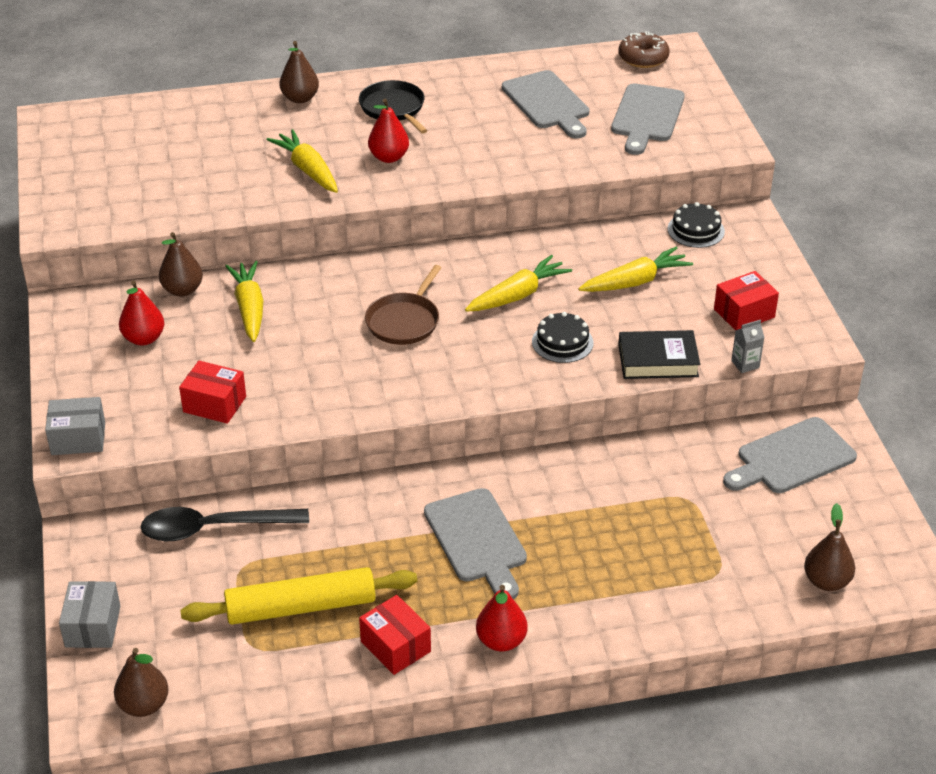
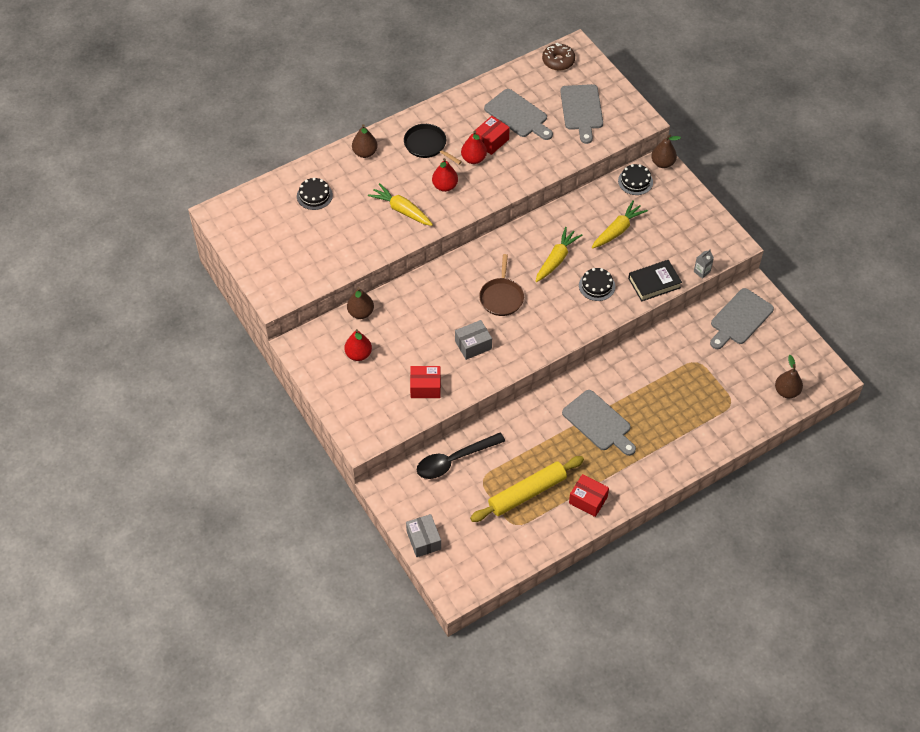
camera: 20 degrees left, 15 degrees up
(78, 438) = (362, 433): grey box -> grey box (473, 345)
(144, 705) = (477, 576): brown pear -> brown pear (662, 163)
(196, 128) = (314, 195): none -> black cake
(249, 308) = (407, 314): yellow carrot -> none
(501, 641) = (640, 479): red pear -> red pear (473, 159)
(744, 313) = (687, 235): red box -> red box (491, 141)

